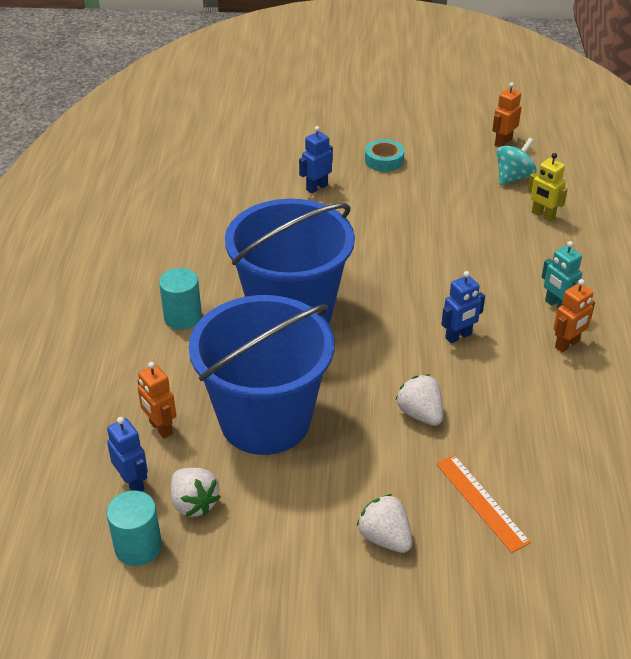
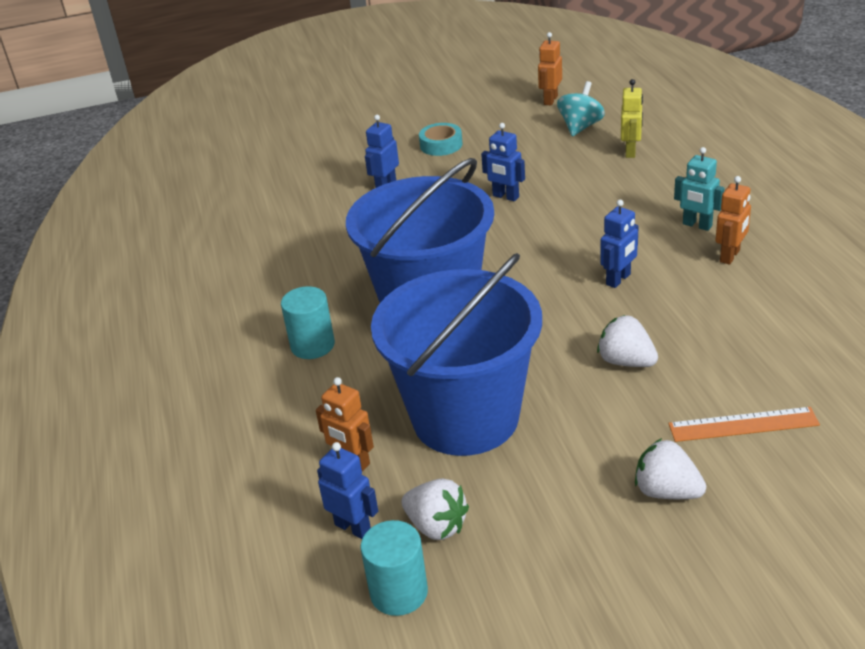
camera: 15 degrees left, 5 degrees down
(409, 227) = (505, 197): none -> blue robot
(481, 502) = (743, 424): orange ruler -> orange ruler turned 45 degrees counterclockwise
(543, 215) = (631, 152): yellow robot -> yellow robot turned 105 degrees counterclockwise

